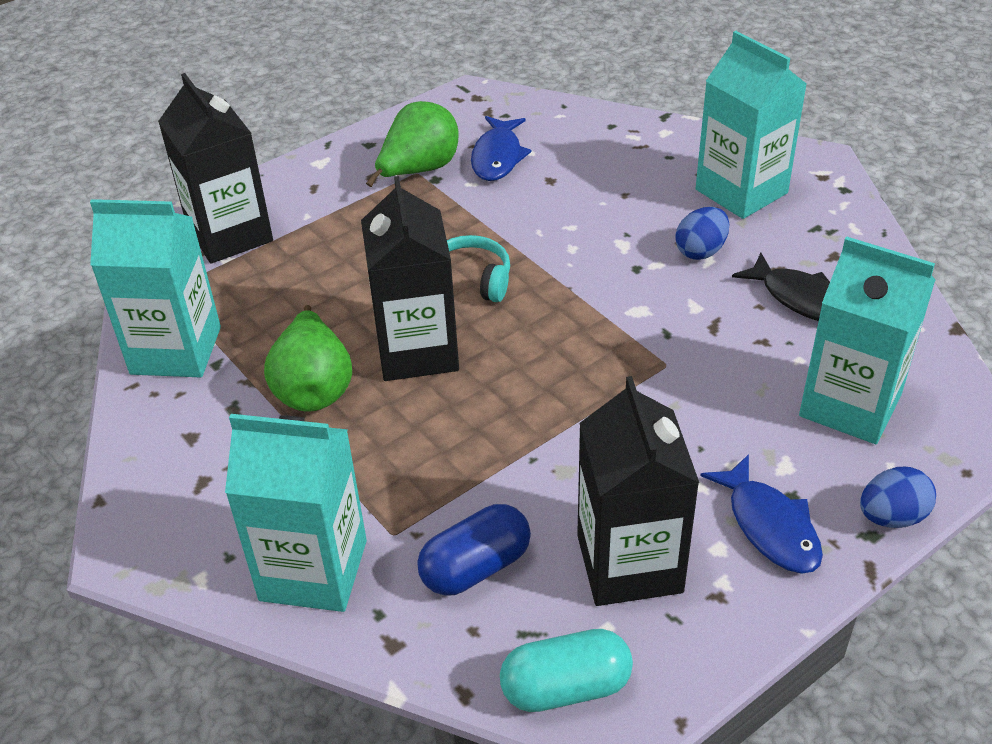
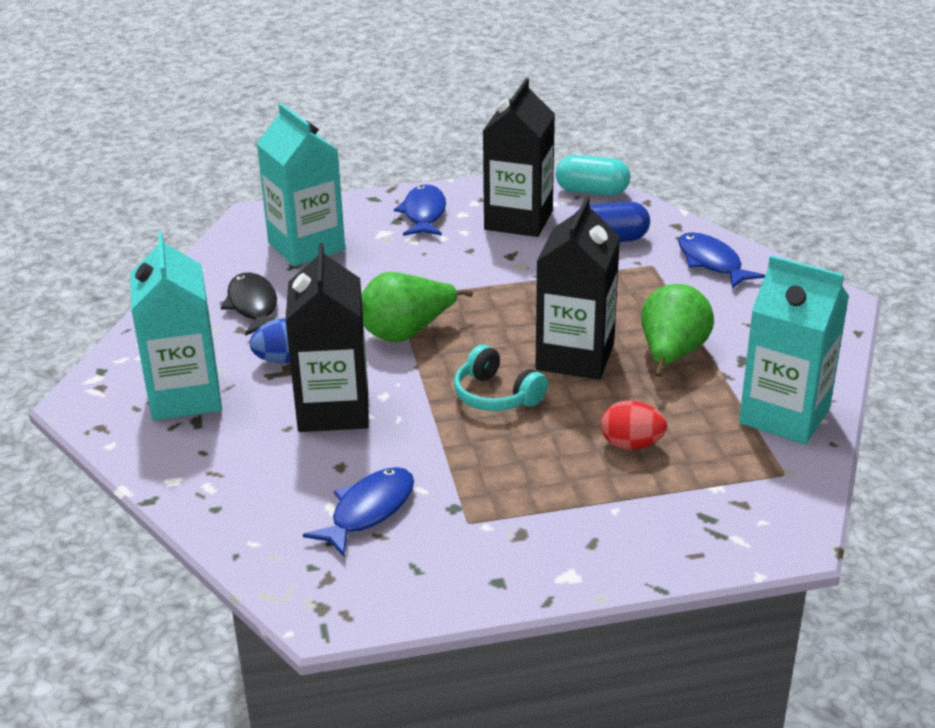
camera: 155 degrees left, 10 degrees down
(230, 235) = (706, 513): black carton -> black carton (333, 410)
(313, 570) = (711, 262): turquoise carton -> blue fish
(316, 273) = (631, 445): none -> red egg
(419, 171) = (464, 523): green pear -> green pear (407, 333)
(891, 517) = (353, 201): blue egg -> none

